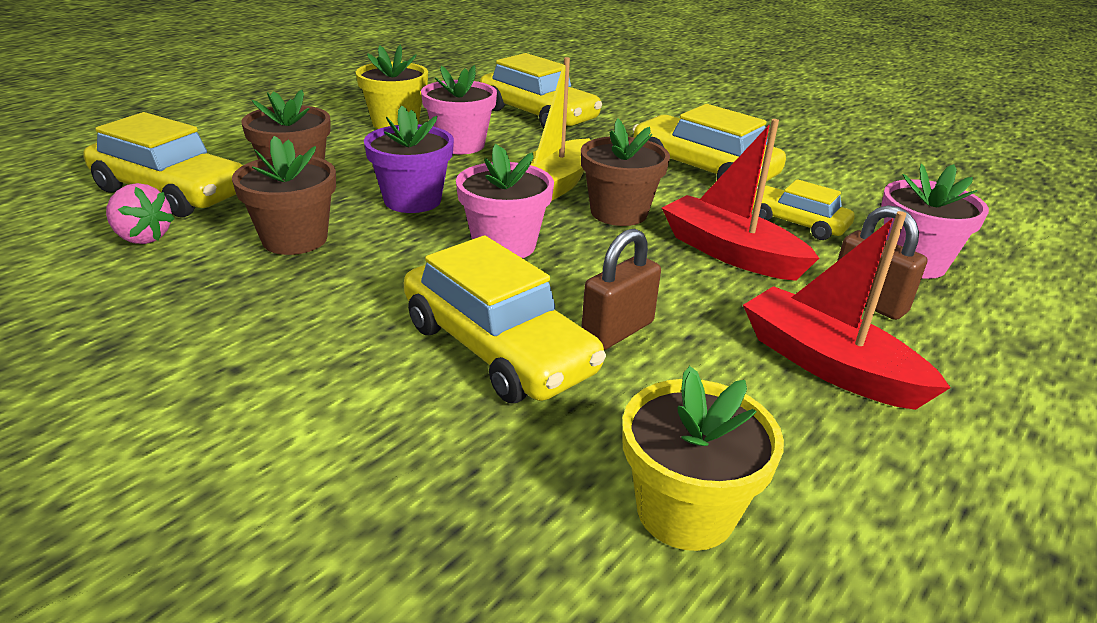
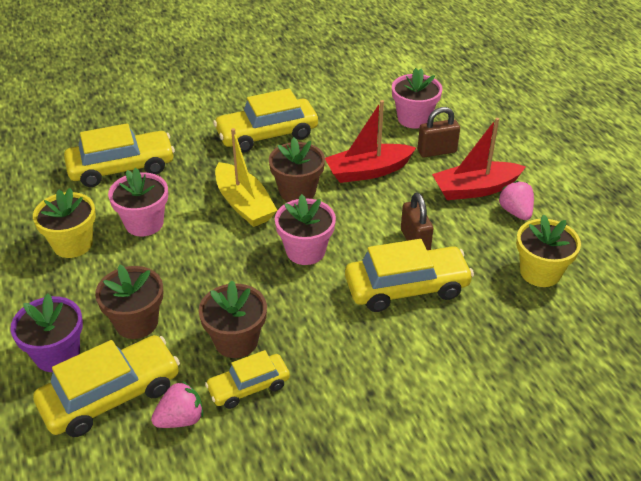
camera: 60 degrees left, 10 degrees up
(412, 200) = (218, 272): purple flower pot -> purple flower pot (57, 354)
(796, 223) = (353, 134): yellow car -> yellow car (248, 387)
(829, 431) = (515, 212): none -> pink strawberry

